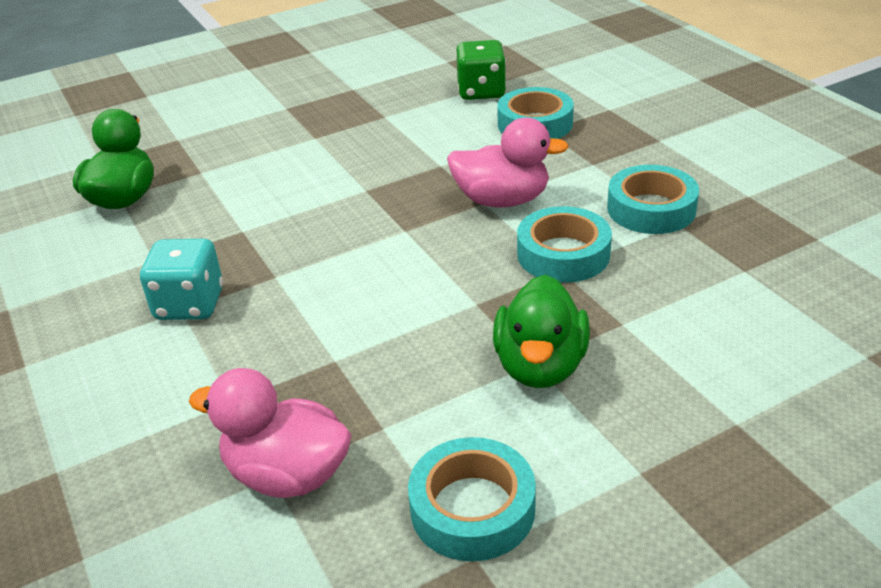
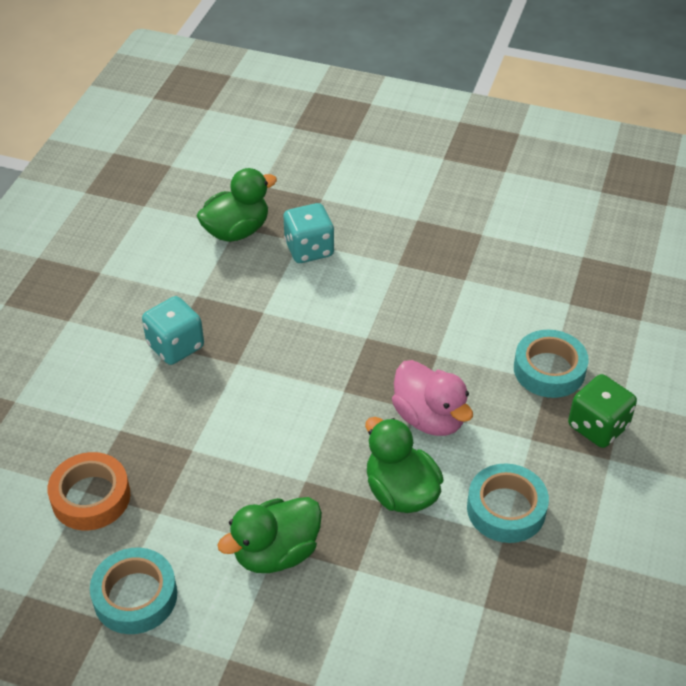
camera: 45 degrees right, 10 degrees up
(218, 171) = (309, 249): none -> turquoise dice
(287, 474) = (91, 497): pink duck -> orange tape
(481, 92) = (560, 308): green dice -> green dice (598, 426)
(563, 254) = (400, 492): turquoise tape -> green duck

